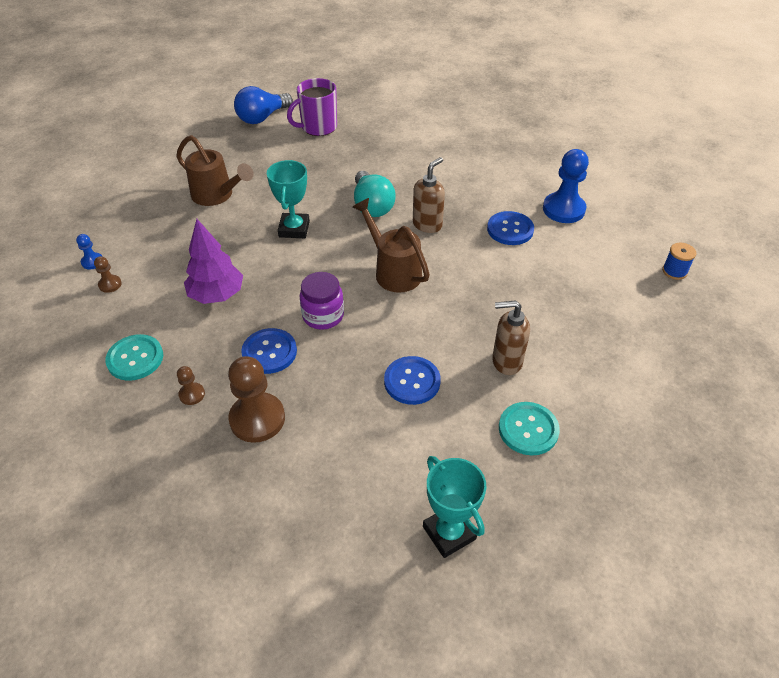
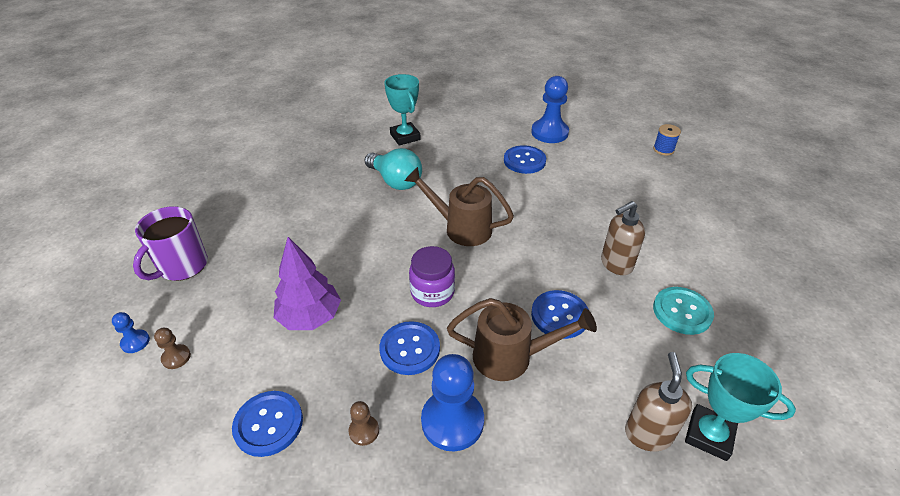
camera: 30 degrees left, 5 degrees down
(135, 358) = (268, 424): turquoise button -> blue button
(216, 195) = (234, 223): brown watering can -> brown watering can (511, 357)
(257, 419) = (452, 421): brown pawn -> blue pawn
(262, 118) = (227, 140): blue light bulb -> none
(294, 229) = (339, 226): turquoise trophy -> turquoise trophy (405, 137)
(318, 127) = (290, 132): purple mug -> purple mug (182, 266)
(427, 224) = (456, 180): brown soap dispenser -> brown soap dispenser (647, 434)

